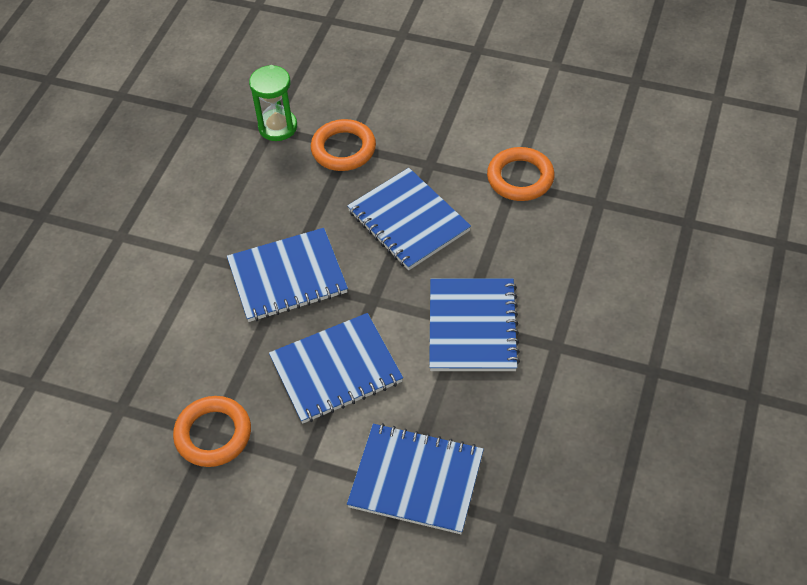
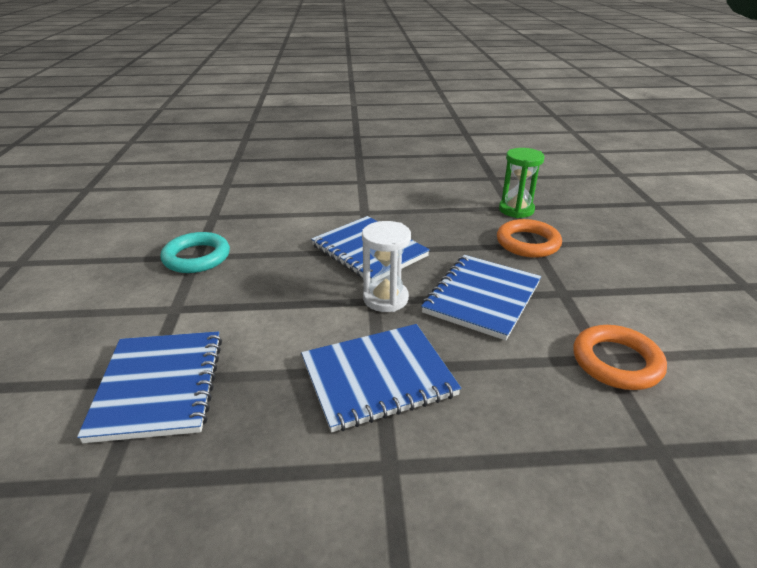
camera: 65 degrees right, 20 degrees down
(213, 434) = (197, 257): orange ring -> turquoise ring
(336, 370) = (281, 300): blue notebook -> none
(375, 289) = (385, 299): none -> white hourglass

